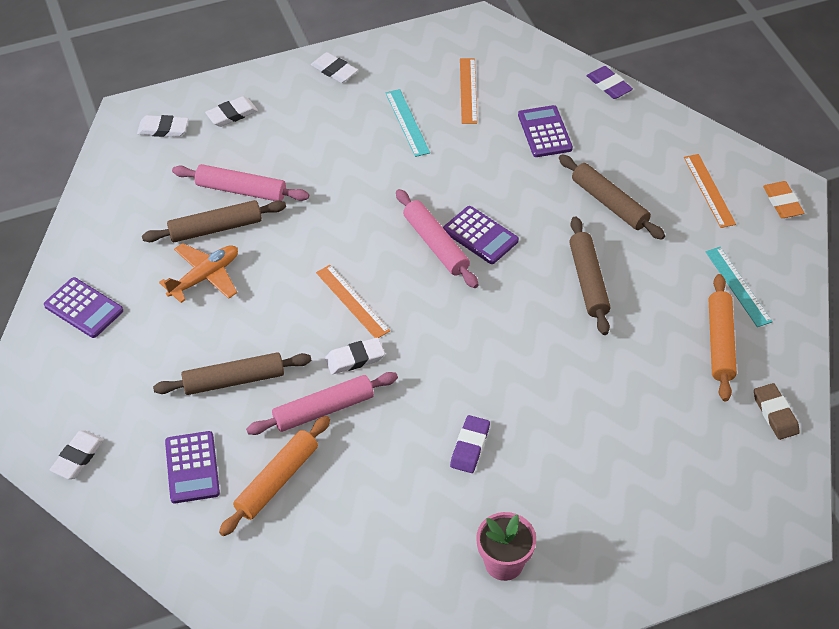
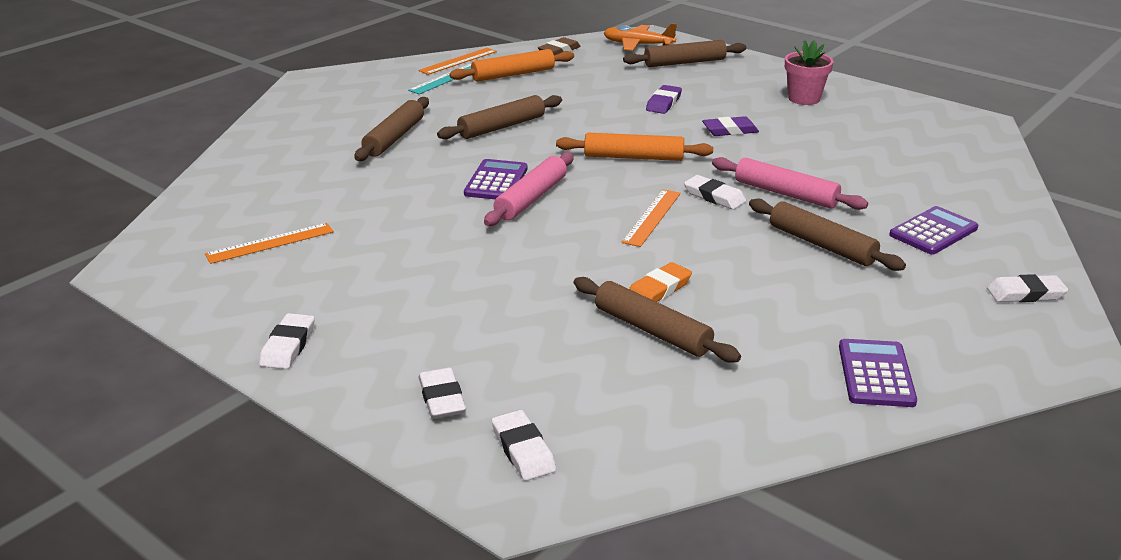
camera: 120 degrees left, 20 degrees down
(204, 277) = (727, 309): orange plane -> orange plane (638, 45)
(232, 114) = (442, 398): white eraser -> white eraser turned 45 degrees clockwise
(241, 190) = (573, 336): pink rolling pin -> none
(276, 480) = (880, 191): orange rolling pin -> orange rolling pin (633, 157)
(407, 122) = (357, 264): turquoise ruler -> none
(545, 132) = (313, 186): purple calculator -> none
(609, 85) = (211, 172): purple eraser -> purple eraser (663, 103)
(673, 514) = (685, 63): none -> brown rolling pin
(709, 190) = (340, 105): orange ruler -> orange ruler (458, 61)
(782, 202) = (331, 79): orange eraser -> orange eraser (658, 289)

